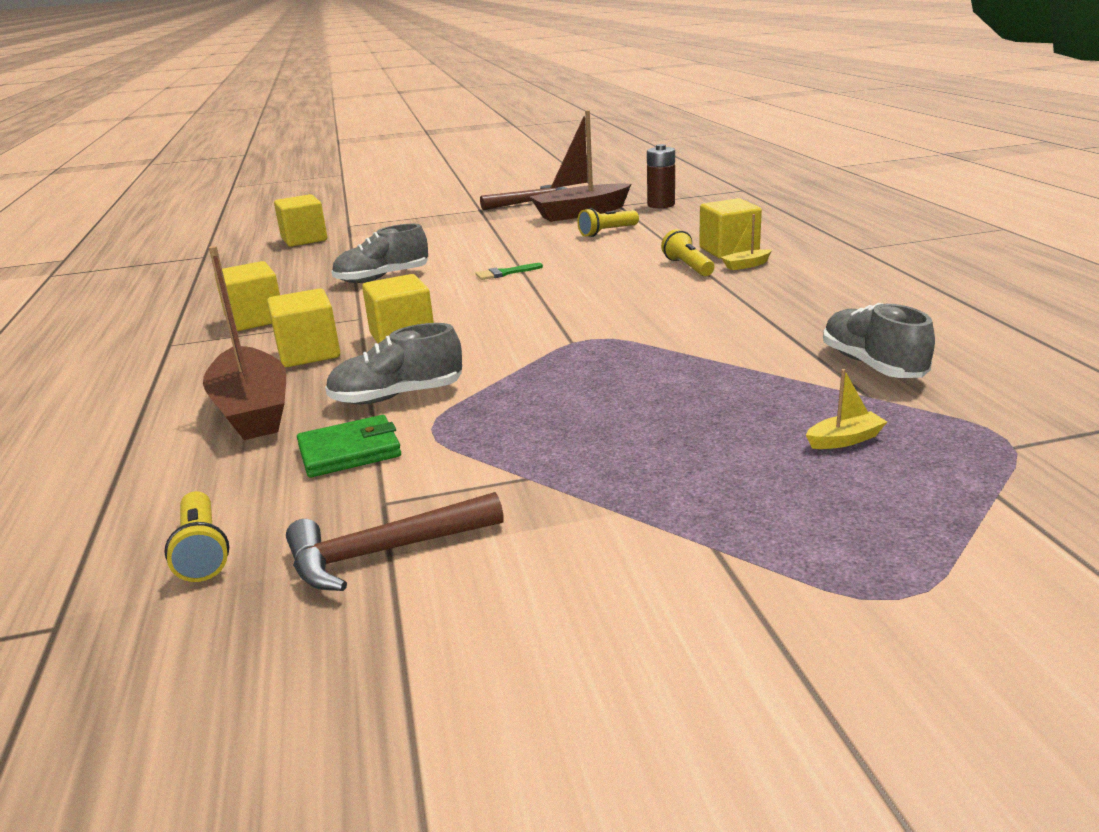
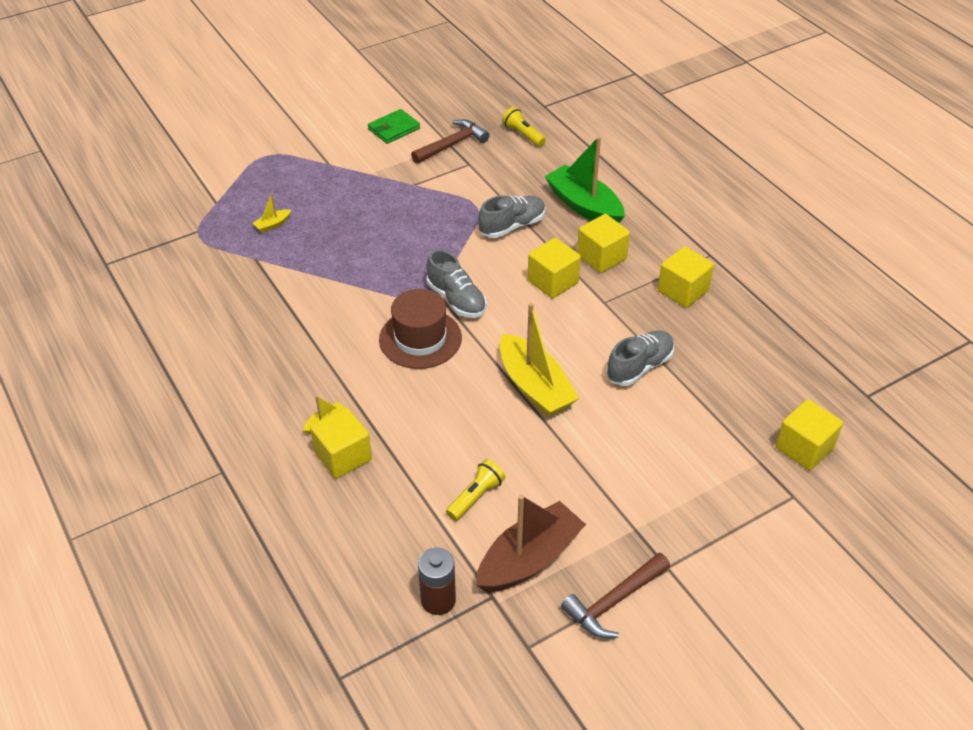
camera: 160 degrees right, 20 degrees up
(253, 410) = (584, 206): brown boat -> green boat
(349, 451) = (506, 187): green wallet -> green wallet (394, 129)
(505, 273) = (534, 387): green brush -> yellow boat
(614, 306) = (420, 338): none -> brown hat
(688, 267) = (376, 415): yellow flashlight -> none
(872, 365) = (248, 286): grey shoe -> grey shoe (456, 299)

